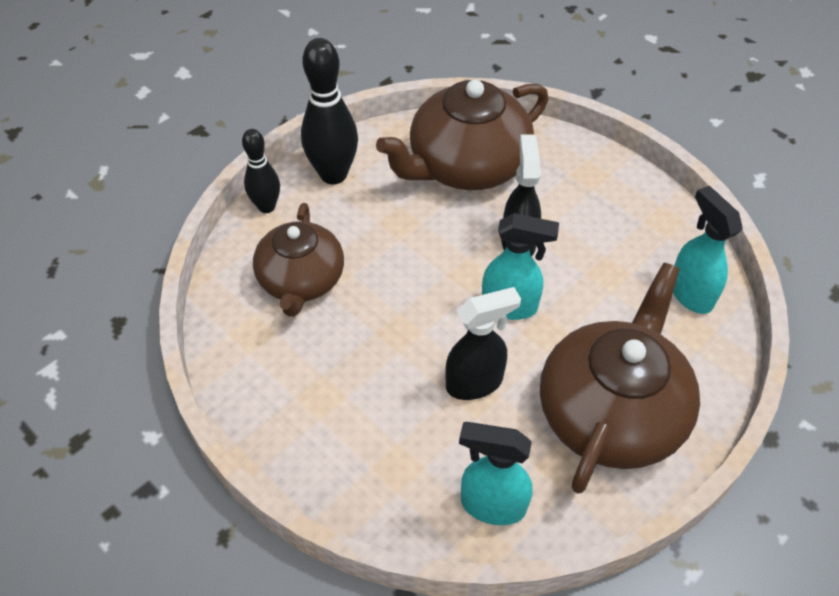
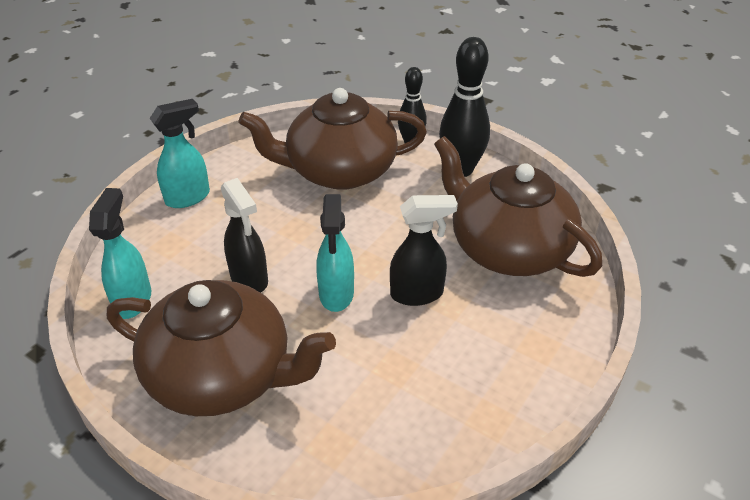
camera: 80 degrees right, 10 degrees down
(301, 281) = (339, 171): brown teapot -> brown teapot, size x1.51
(690, 293) = (383, 443): turquoise spray bottle -> turquoise spray bottle (188, 197)

